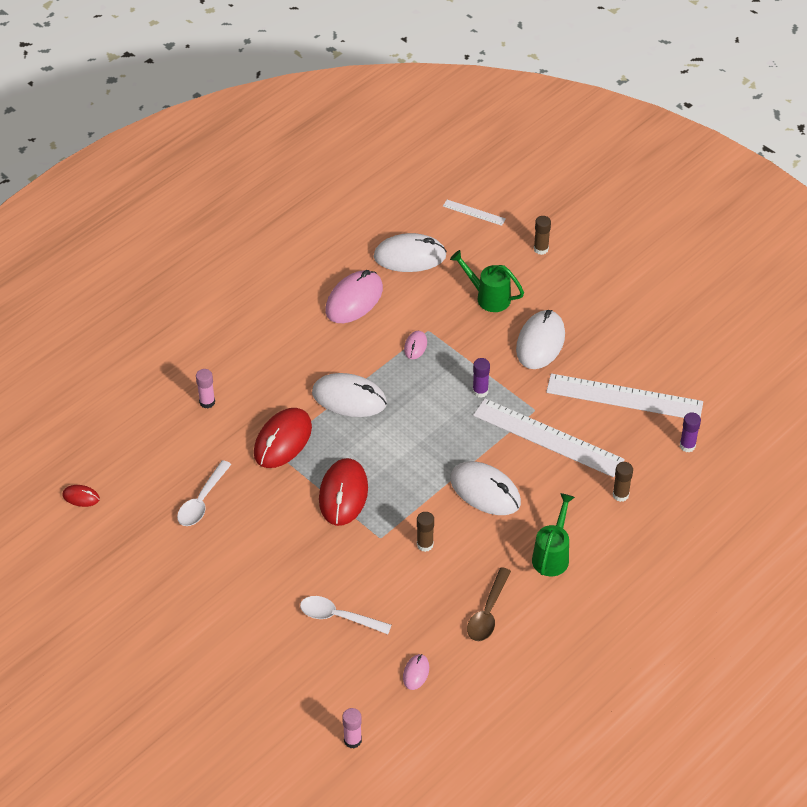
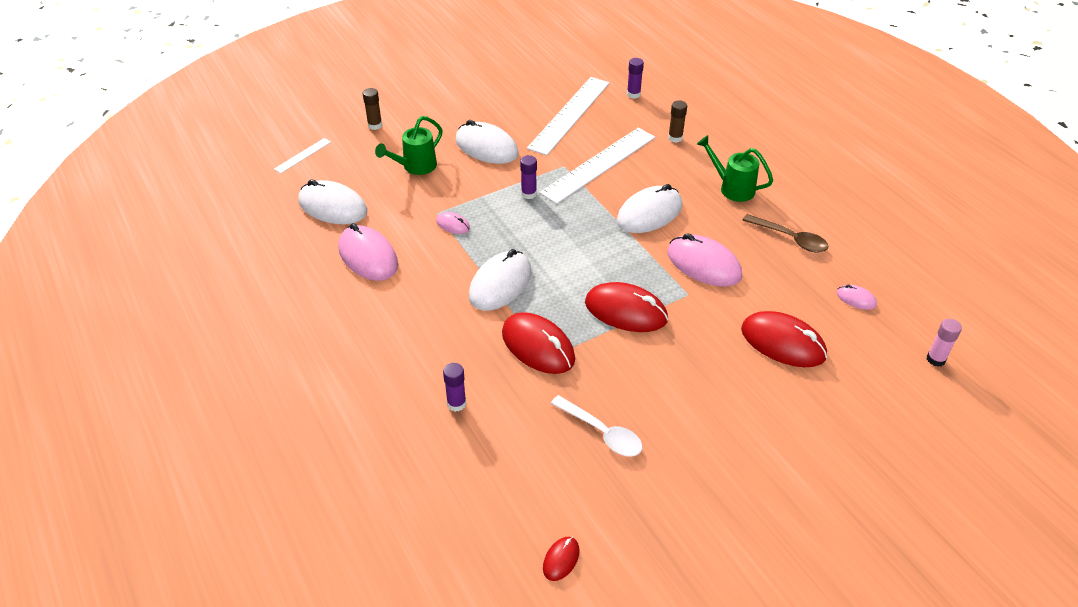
camera: 75 degrees left, 5 degrees down
(207, 402) = (456, 404): pink glue stick -> purple glue stick
(338, 617) = (783, 343): white spoon -> red mouse
(410, 256) = (333, 207): white mouse -> white mouse turned 75 degrees counterclockwise
(425, 544) = (703, 264): brown glue stick -> pink mouse

